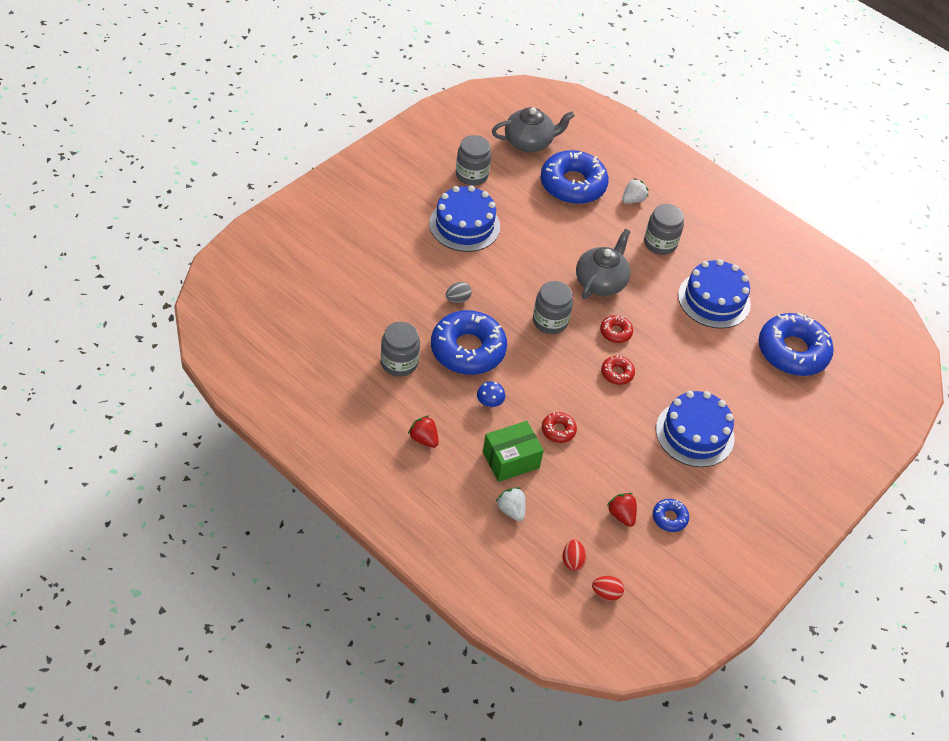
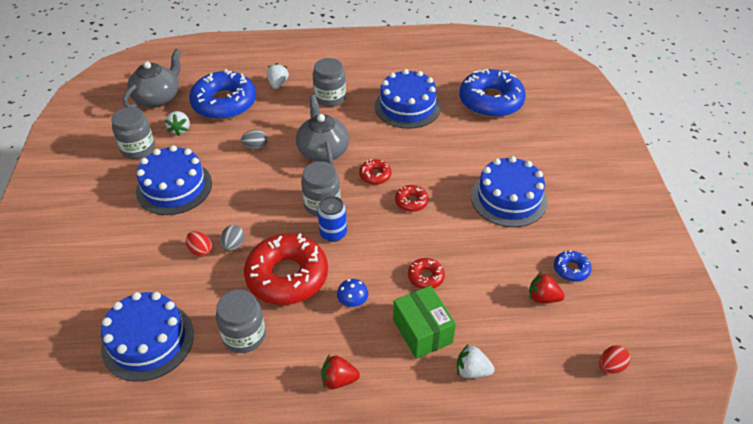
camera: 40 degrees left, 5 degrees down
(342, 316) = (148, 341): none -> blue cake
(468, 349) = (287, 276): blue donut -> red donut
(511, 460) = (422, 331): green box -> green box turned 45 degrees counterclockwise
(516, 182) = (180, 129): none -> white strawberry
(533, 347) = (333, 233): none -> blue can
(555, 239) = (255, 147): none -> grey egg
(572, 561) = (560, 366): red egg -> red egg (200, 250)

